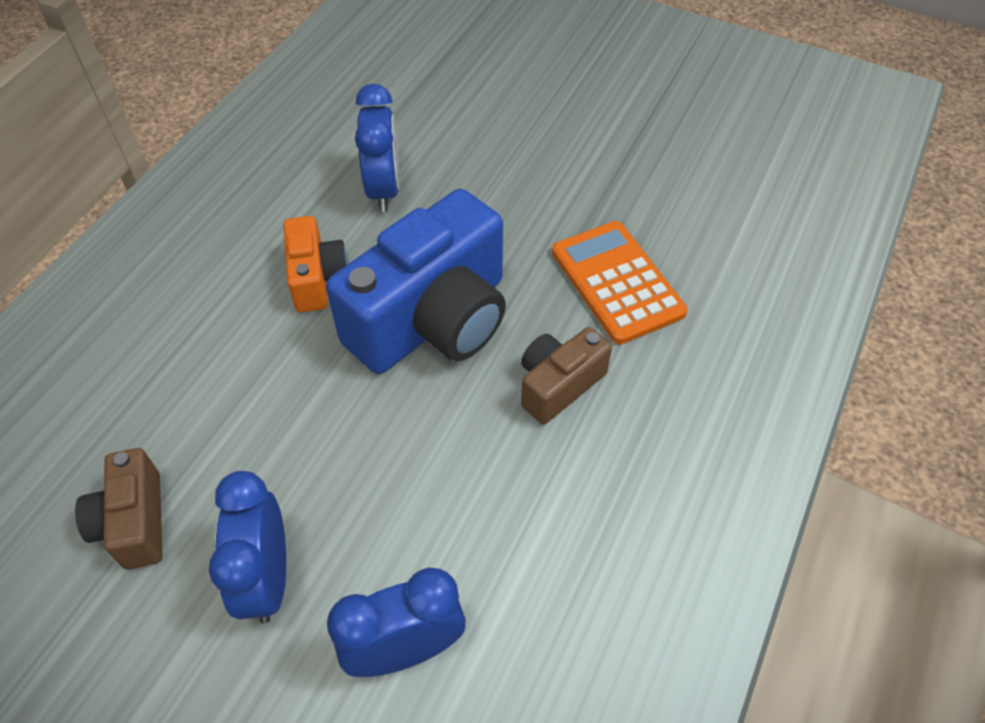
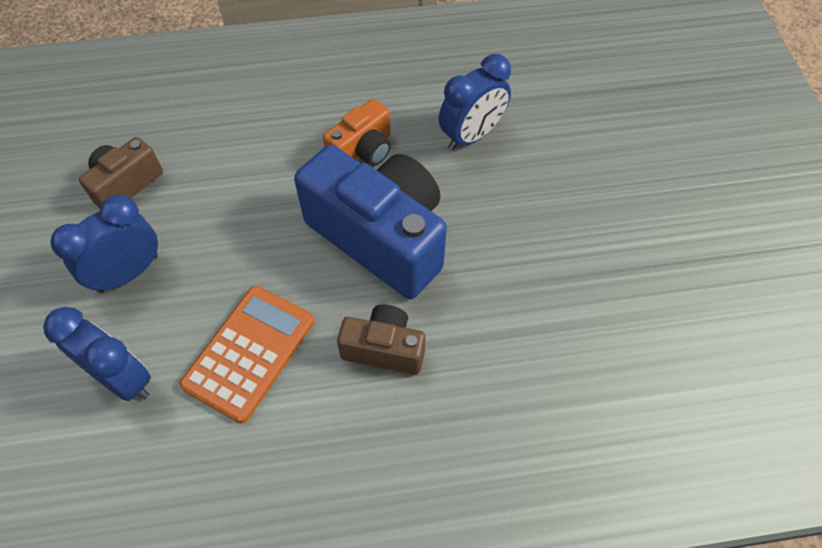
camera: 55 degrees right, 5 degrees up
(433, 320) = (380, 237): blue camera -> blue camera turned 150 degrees counterclockwise
(617, 282) = (512, 333): orange calculator -> orange calculator (249, 352)

